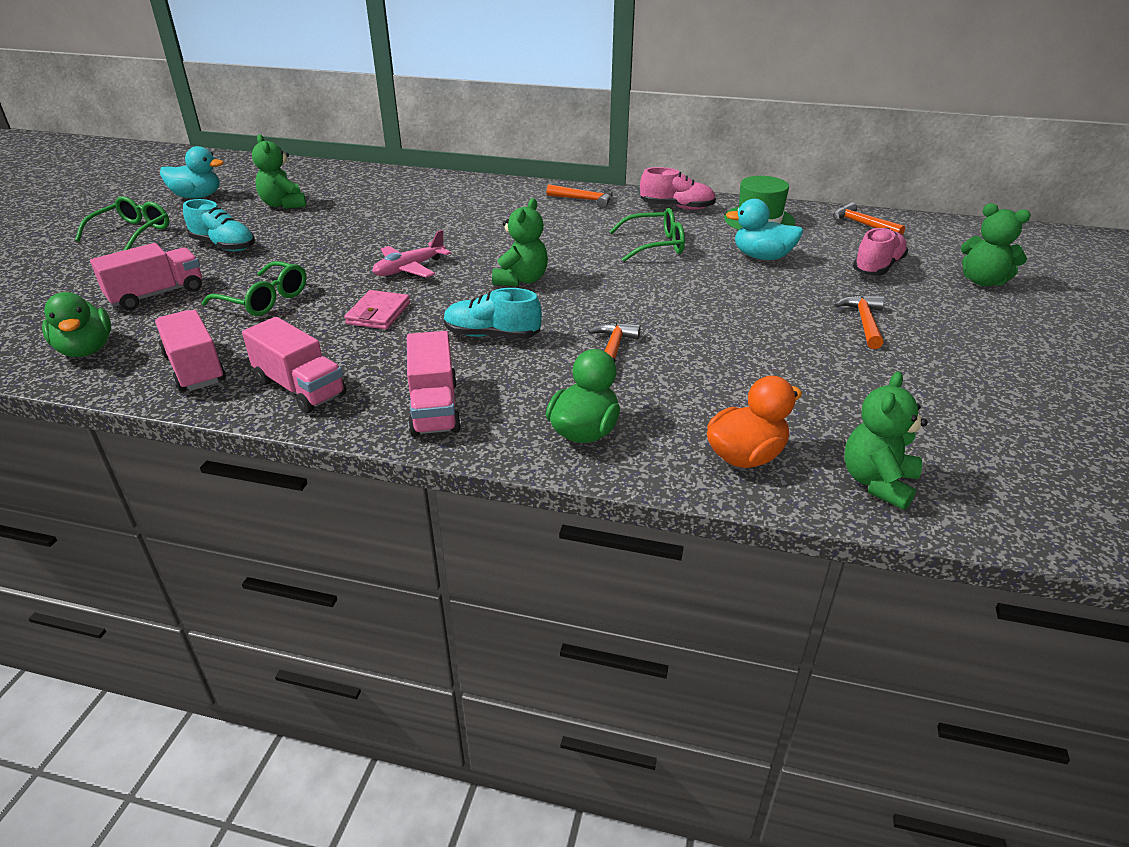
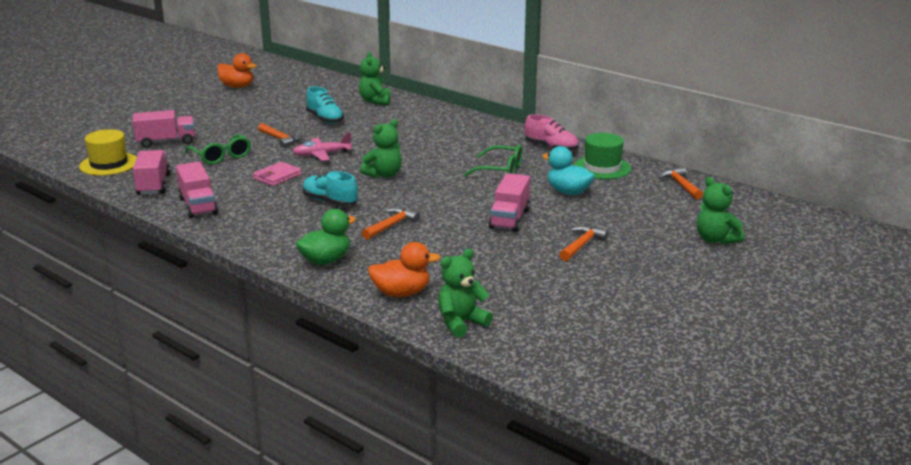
camera: 25 degrees right, 10 degrees down
(86, 350) = (109, 164): green duck -> yellow hat
(132, 232) = (182, 103): green glasses -> none
(197, 196) = (237, 86): turquoise duck -> orange duck
(223, 246) = (226, 120): turquoise shoe -> turquoise shoe (325, 119)
(283, 204) = (284, 100): green teddy bear -> green teddy bear (375, 101)
(434, 408) = (257, 231): pink truck -> pink truck (509, 219)
(585, 200) = (489, 131): orange hammer -> orange hammer (281, 139)
(877, 267) = (646, 215): pink shoe -> none

